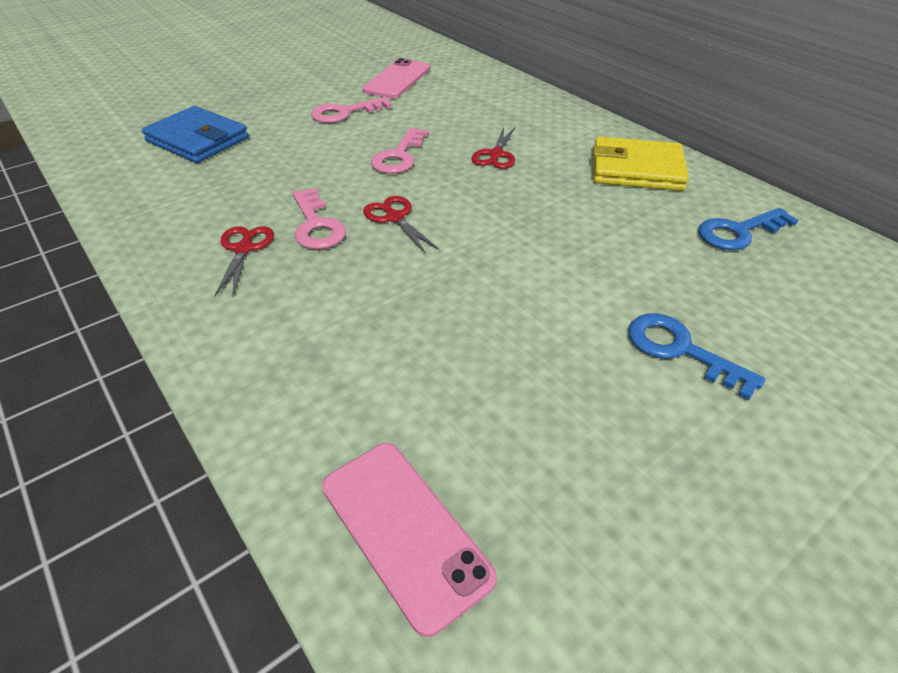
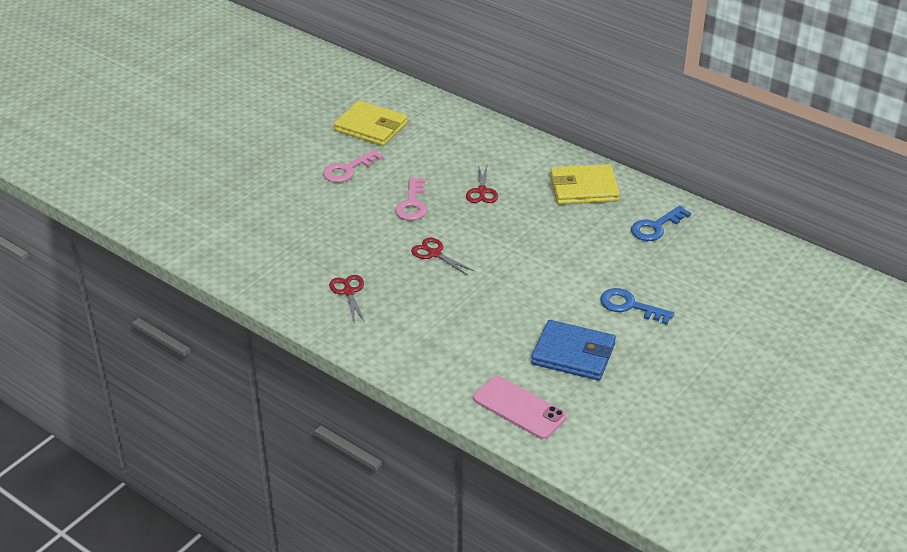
camera: 15 degrees left, 5 degrees down
(198, 140) = (249, 213): blue wallet -> blue wallet (573, 354)
(316, 225) = (385, 268): pink key -> none
(397, 79) = (371, 127): pink phone -> yellow wallet

